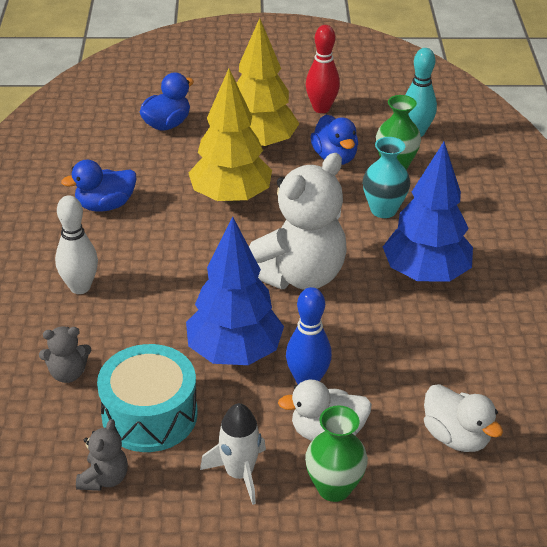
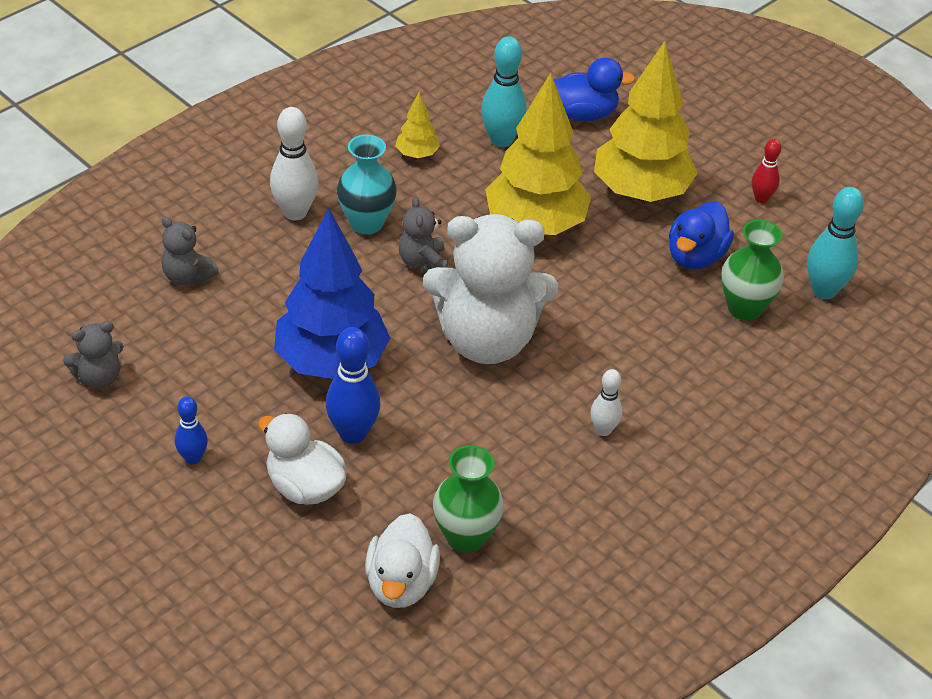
camera: 45 degrees right, 5 degrees up
(105, 205) = (417, 155): blue duck -> yellow tree
(142, 166) = (501, 140): none -> turquoise bowling pin
(149, 415) = (197, 357): turquoise drum -> none
(200, 260) = (423, 262): none -> grey teddy bear
(239, 473) = (193, 458): white rocket -> blue bowling pin
(321, 108) = (761, 198): red bowling pin -> red bowling pin, size x0.59
(334, 488) = (243, 532): green vase -> green vase (466, 537)
(383, 210) = (662, 341): turquoise vase -> turquoise vase (366, 223)
(425, 274) = (603, 430): blue tree -> white bowling pin

